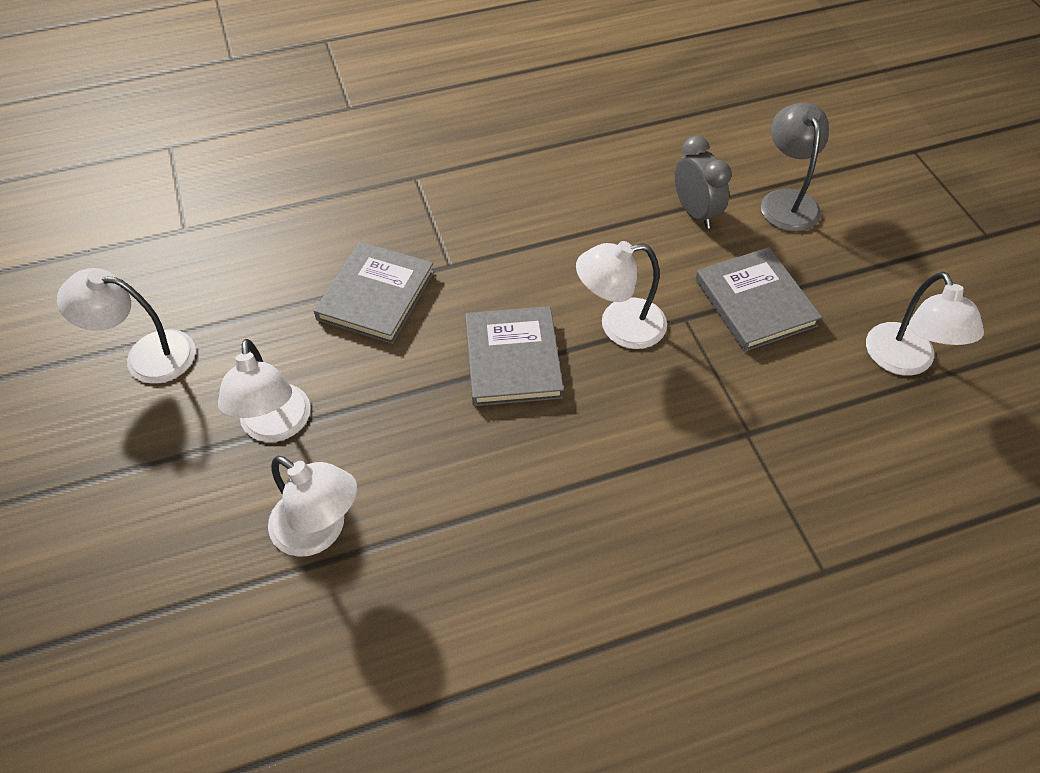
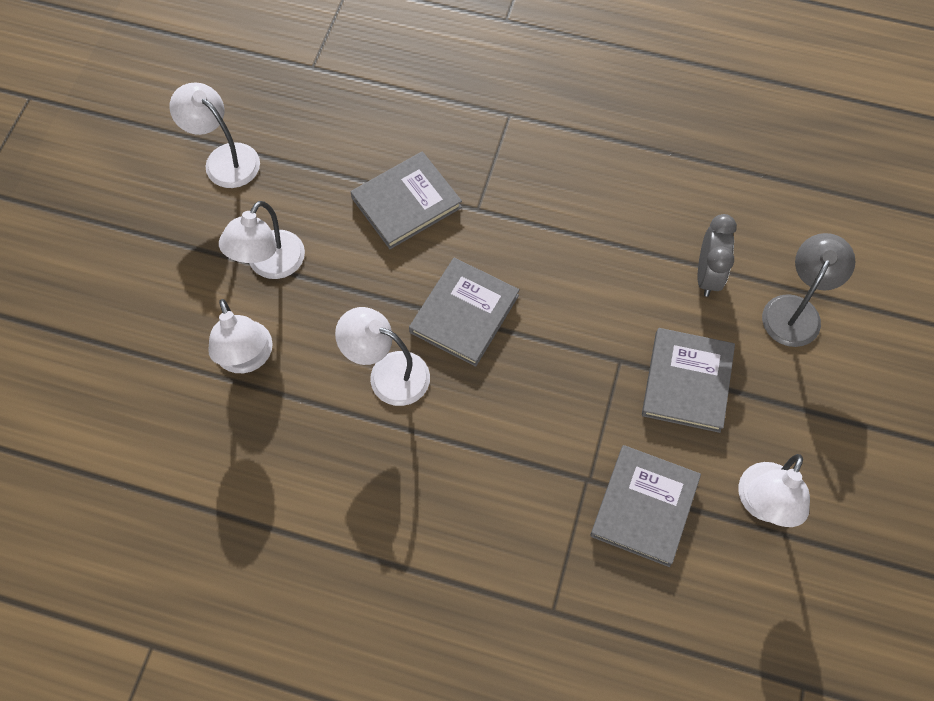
camera: 35 degrees right, 10 degrees up
(619, 326) = (564, 335): white lamp -> white lamp (387, 373)
(815, 425) = (644, 506): none -> grey book

